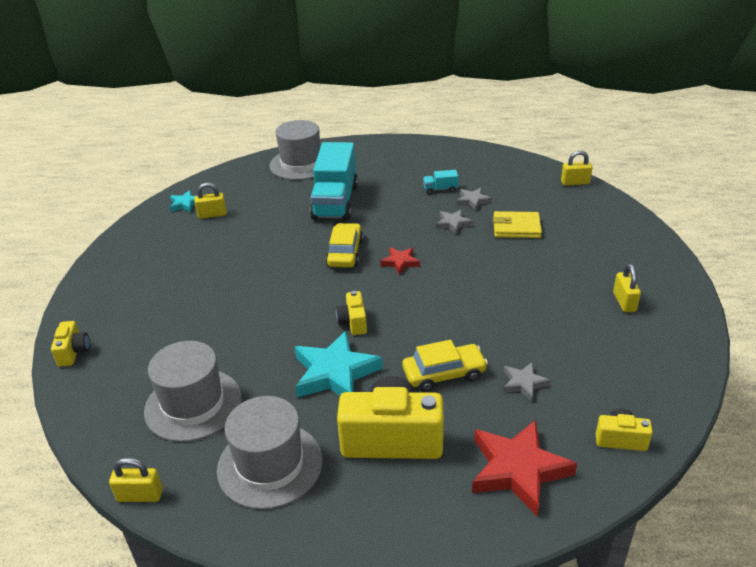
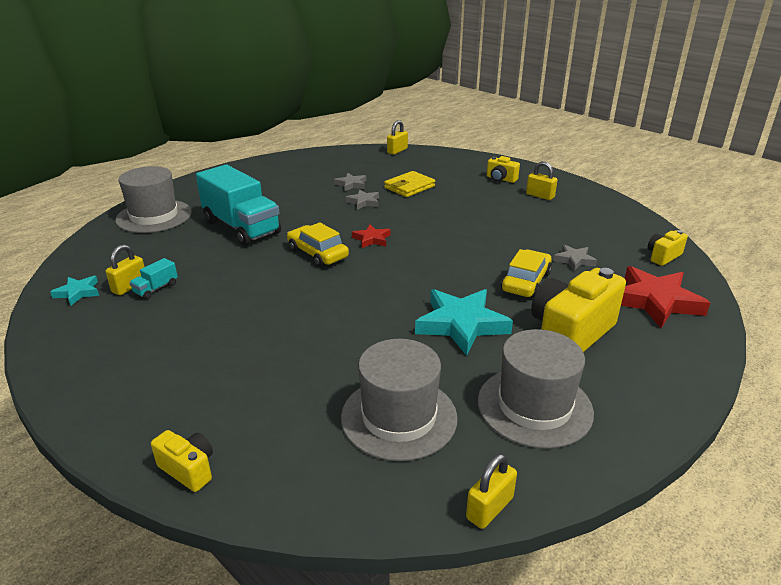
camera: 50 degrees left, 5 degrees down
(353, 322) = (411, 289): yellow camera -> yellow camera (501, 179)
(440, 189) = (314, 187): turquoise truck -> turquoise truck (156, 288)

